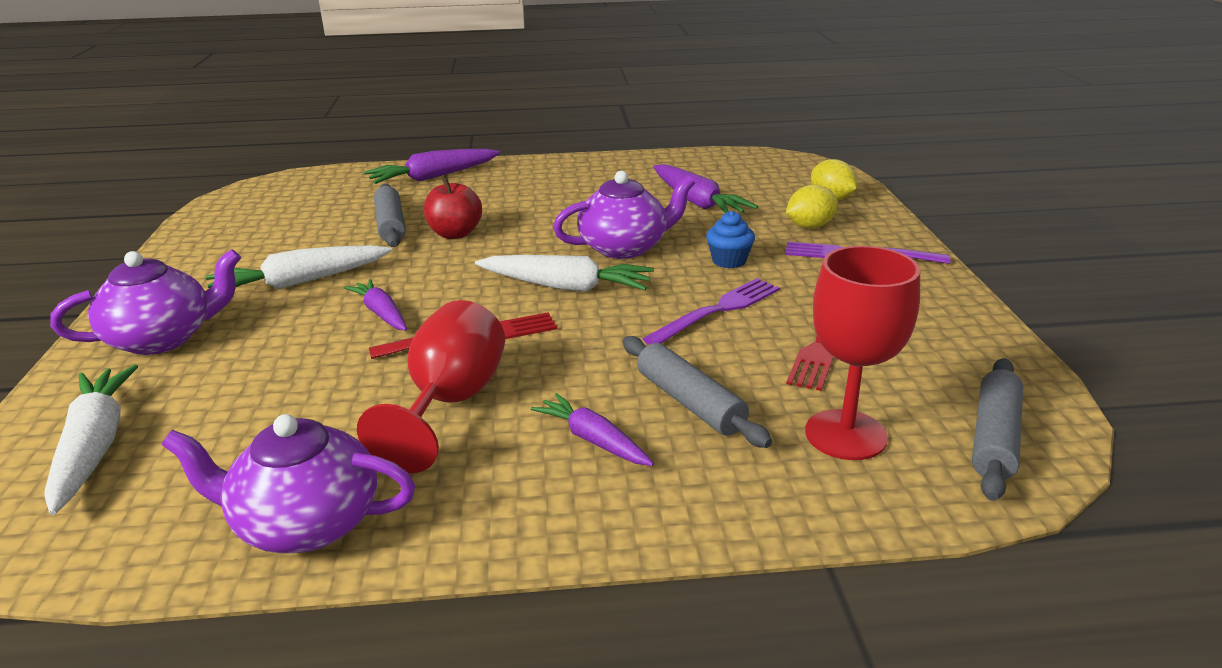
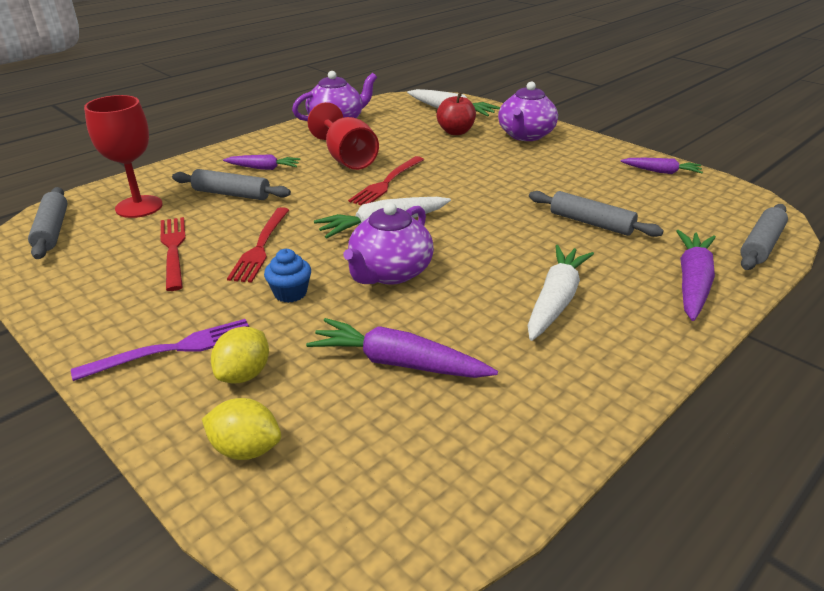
camera: 140 degrees right, 5 degrees up
(300, 282) = (538, 173): white carrot -> white carrot (555, 300)
(331, 176) = (761, 245): none -> grey rolling pin
(381, 313) = (457, 176): purple carrot -> purple carrot (661, 172)
(455, 234) = (532, 234): red apple -> red apple (455, 132)
(718, 310) = (260, 247): purple fork -> red fork

